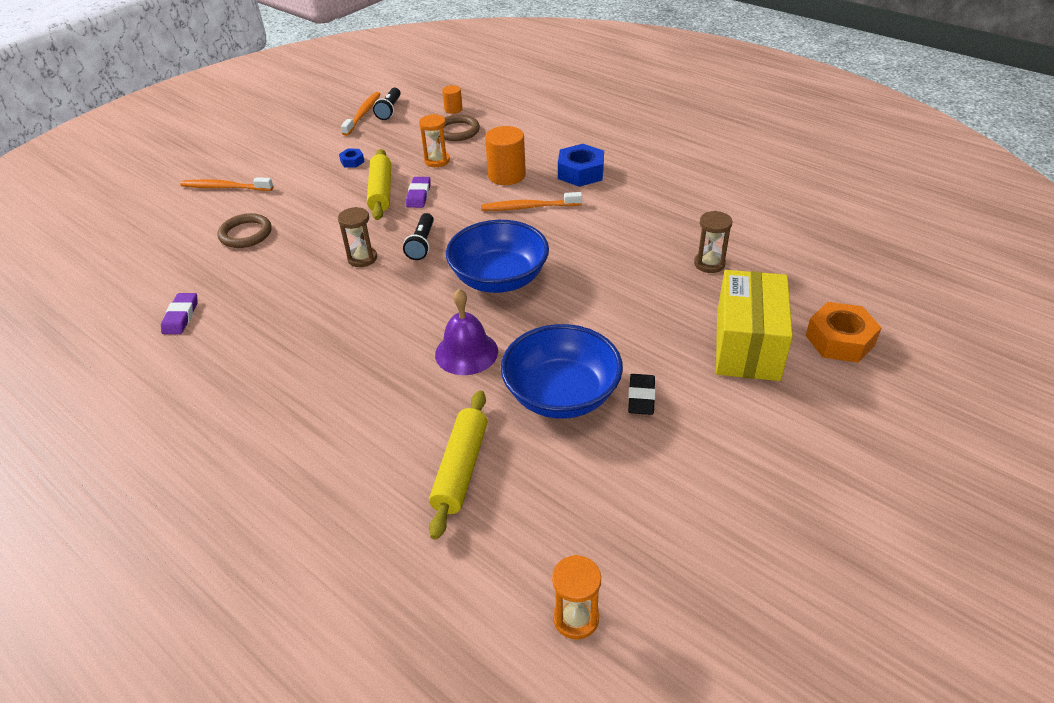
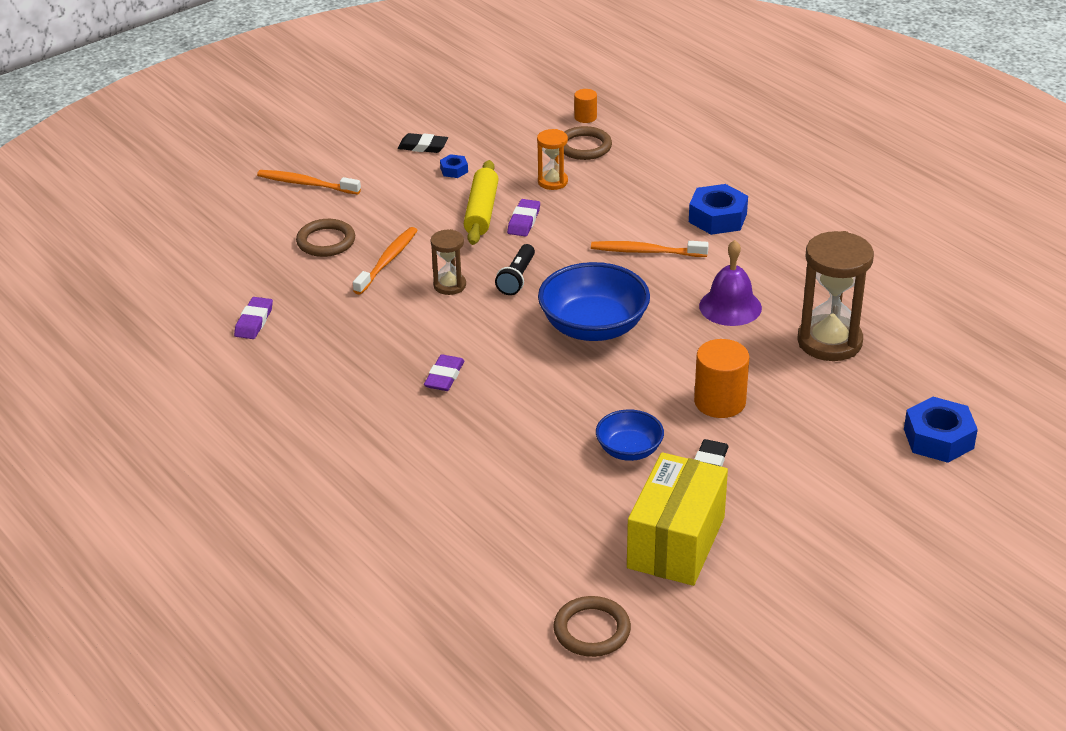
camera: 10 degrees right, 5 degrees down
(323, 146) = (423, 146): none -> black eraser
(363, 114) = (475, 110): orange toothbrush -> orange toothbrush (387, 261)
(369, 345) = (444, 376): none -> purple eraser
(389, 110) = (507, 109): black flashlight -> none
(461, 469) = (515, 501): yellow rolling pin -> none
(466, 352) = (542, 397): purple bell -> purple bell (730, 307)
(506, 175) = (630, 210): orange cylinder -> orange cylinder (720, 402)
(561, 395) = (629, 450): blue bowl -> blue bowl, size x0.56
(576, 618) = (592, 630): orange hourglass -> brown ring
(709, 264) = (829, 342): brown hourglass -> brown hourglass, size x1.88
(747, 346) = (837, 431): yellow box -> yellow box (676, 542)
(840, 340) = (938, 438): orange nut -> blue nut

